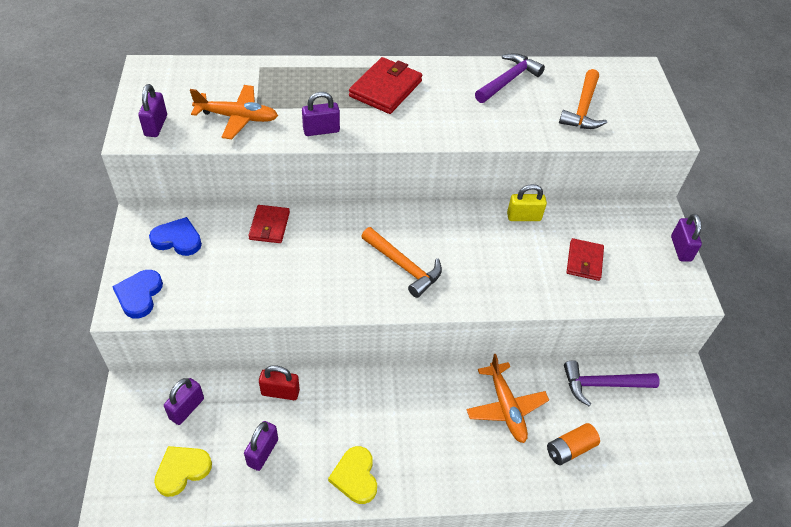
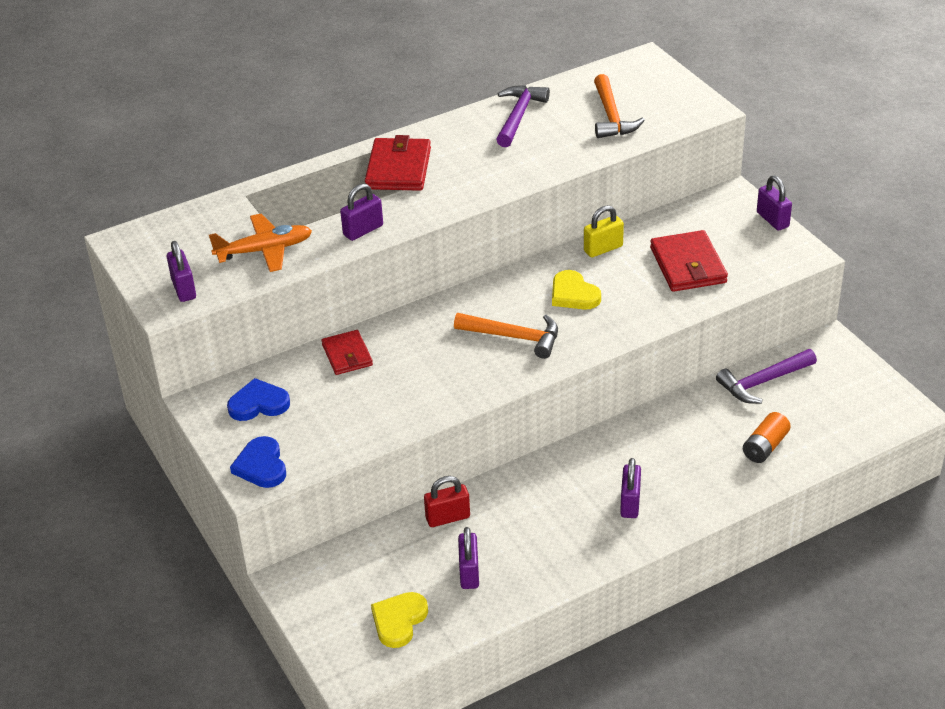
camera: 20 degrees left, 10 degrees down
(187, 408) = (361, 571): purple padlock -> purple padlock (630, 503)
(355, 476) = (576, 553): yellow heart -> yellow heart (573, 294)
(506, 407) = (682, 438): orange plane -> none
(584, 261) = (688, 265): red wallet -> red wallet, size x1.56

